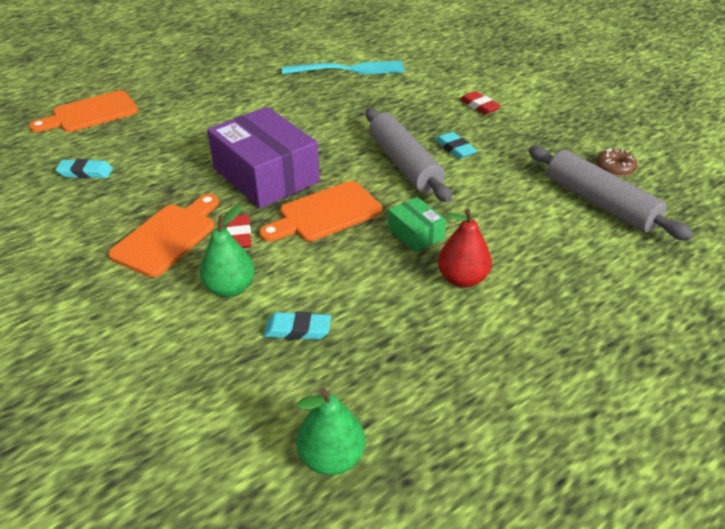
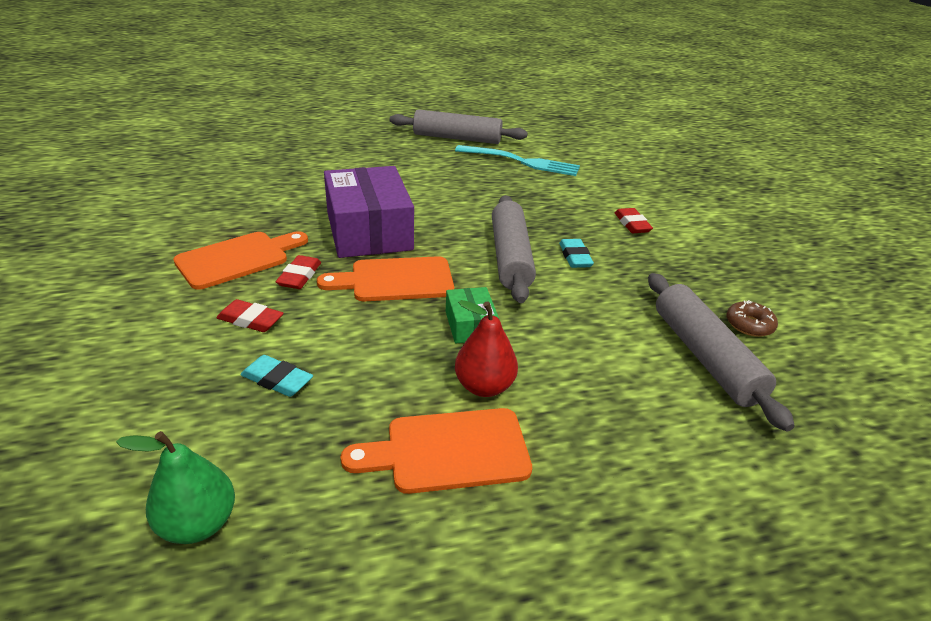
camera: 20 degrees right, 5 degrees down
(85, 172) = (220, 188): turquoise eraser -> none
(90, 113) = (266, 144): orange cutting board -> orange cutting board (448, 451)
(230, 288) = (250, 320): green pear -> red eraser
(273, 60) = (457, 138): none -> grey rolling pin

